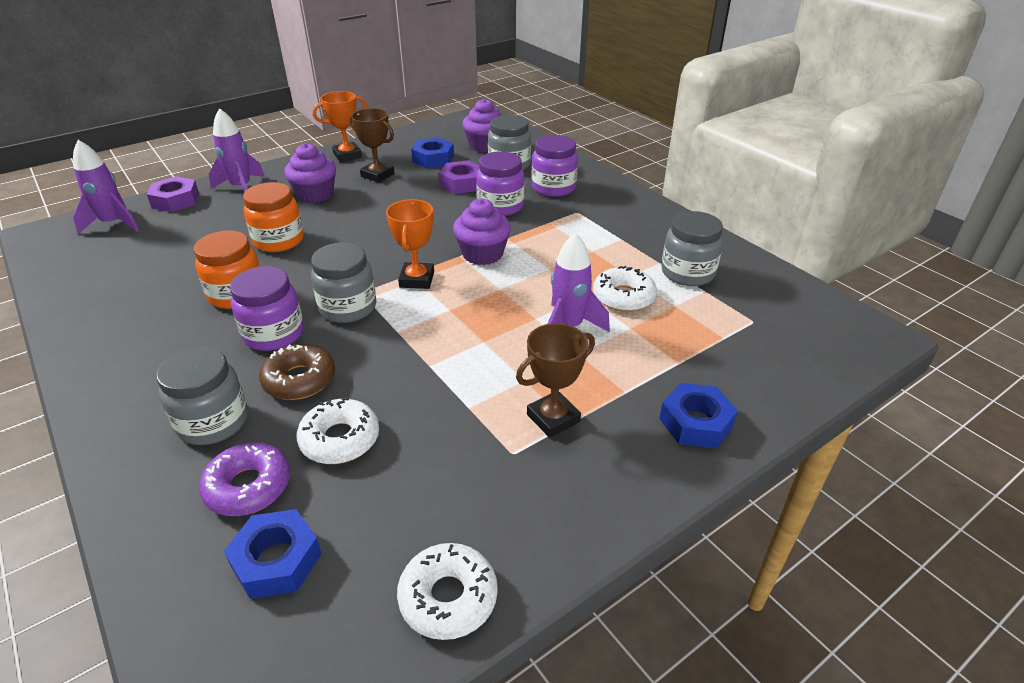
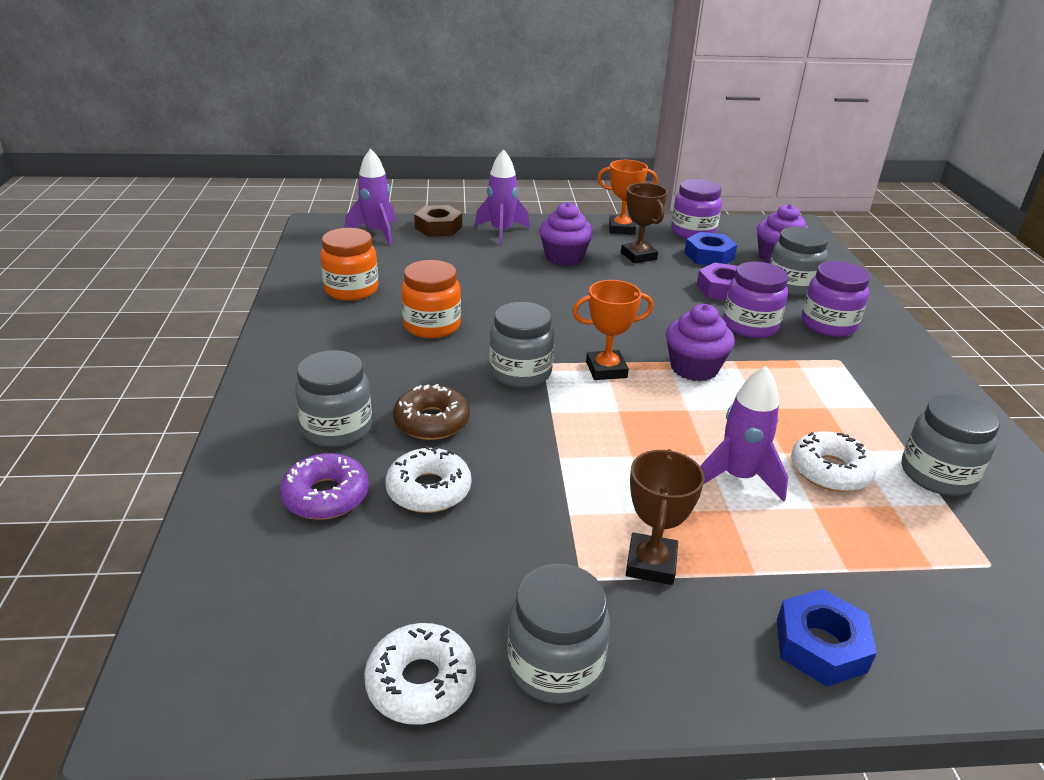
camera: 30 degrees right, 5 degrees down
(176, 200) = (438, 227): purple nut -> brown nut
(274, 334) = (438, 372): purple jar -> purple jar (693, 232)
(277, 560) = (304, 569): blue nut -> none
(279, 241) = (501, 290): orange jar -> orange jar (351, 290)
(417, 279) = (606, 370): orange trophy -> orange trophy turned 45 degrees clockwise
(539, 528) = (555, 665): none -> grey jar
(553, 418) = (651, 564): brown trophy -> brown trophy turned 75 degrees counterclockwise

